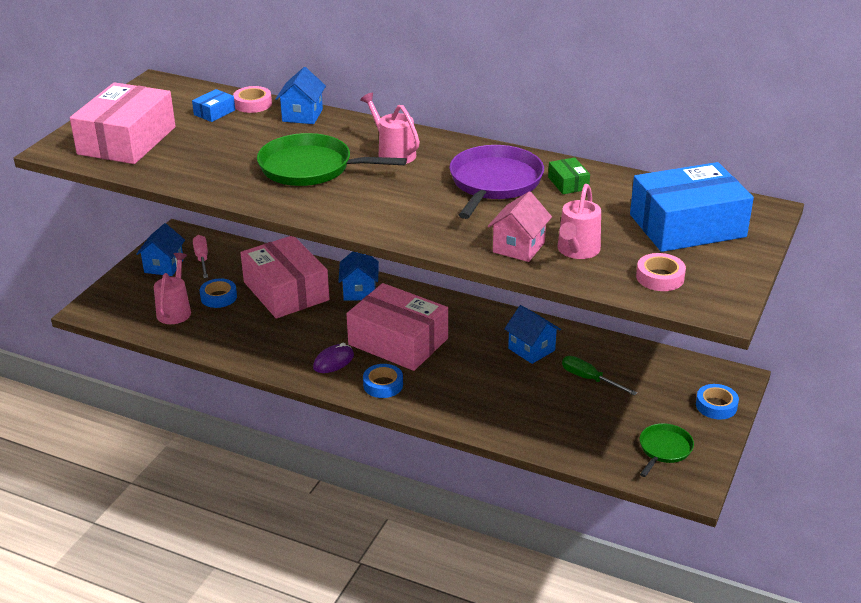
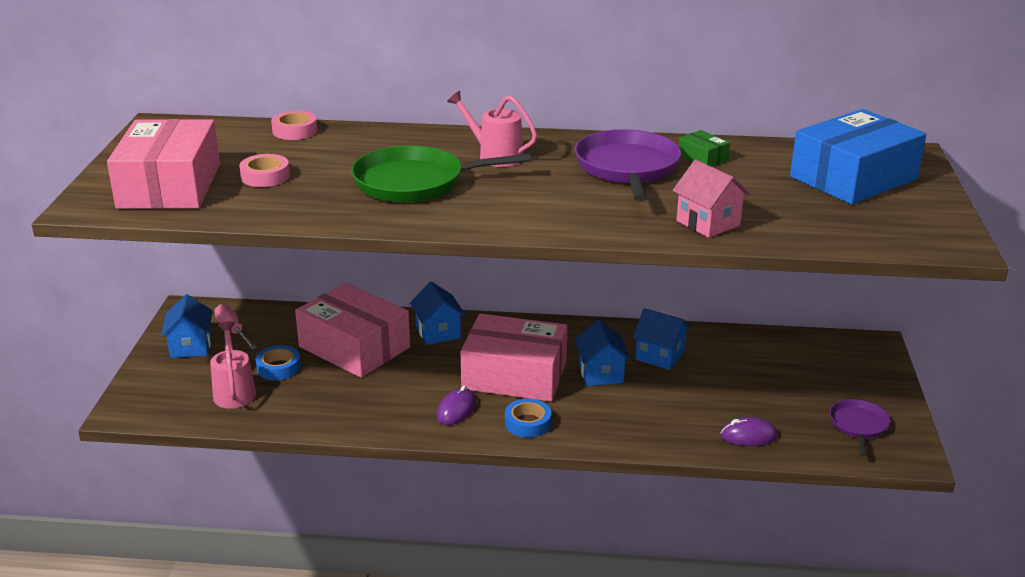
camera: 20 degrees left, 5 degrees down
(214, 112) = (255, 144): blue box -> none
(302, 115) = (362, 134): blue house -> blue house (601, 374)
(518, 247) = (708, 223): pink house -> pink house turned 45 degrees counterclockwise
(560, 436) = (748, 436): none -> purple mouse
(577, 251) = (769, 217): pink watering can -> none
(589, 379) = (737, 373): green screwdriver -> none
(660, 277) = (872, 227): pink tape -> pink tape (265, 176)
(664, 449) = (858, 426): green pan -> purple pan
(716, 406) = (876, 373): blue tape -> none

